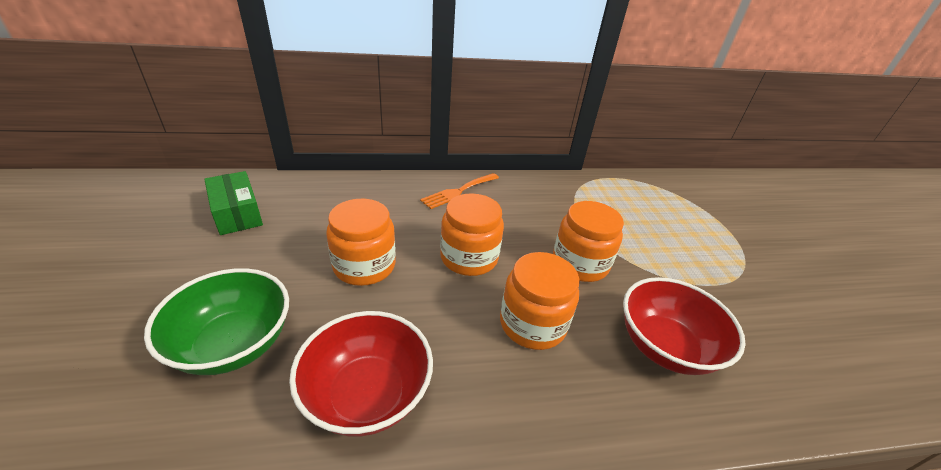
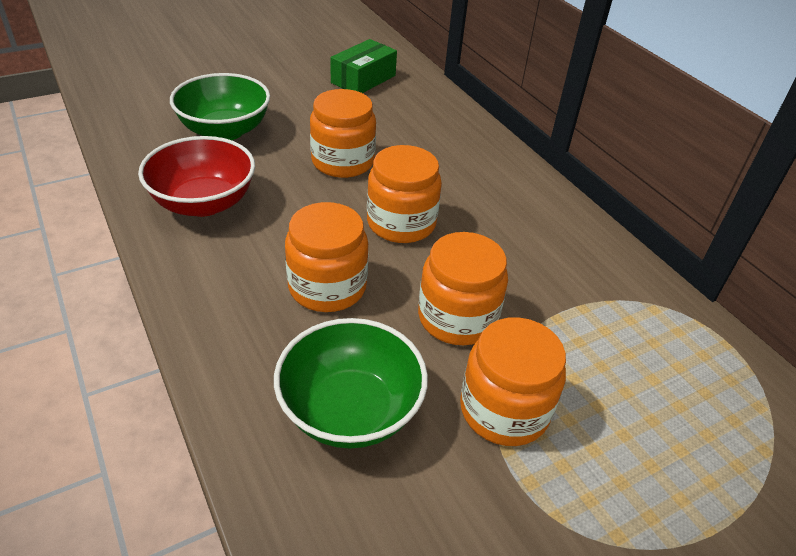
camera: 70 degrees right, 5 degrees up
(458, 191) = (519, 190): orange fork -> none
(660, 271) = (504, 410): none -> orange jar
(665, 346) = (350, 410): red bowl -> green bowl

